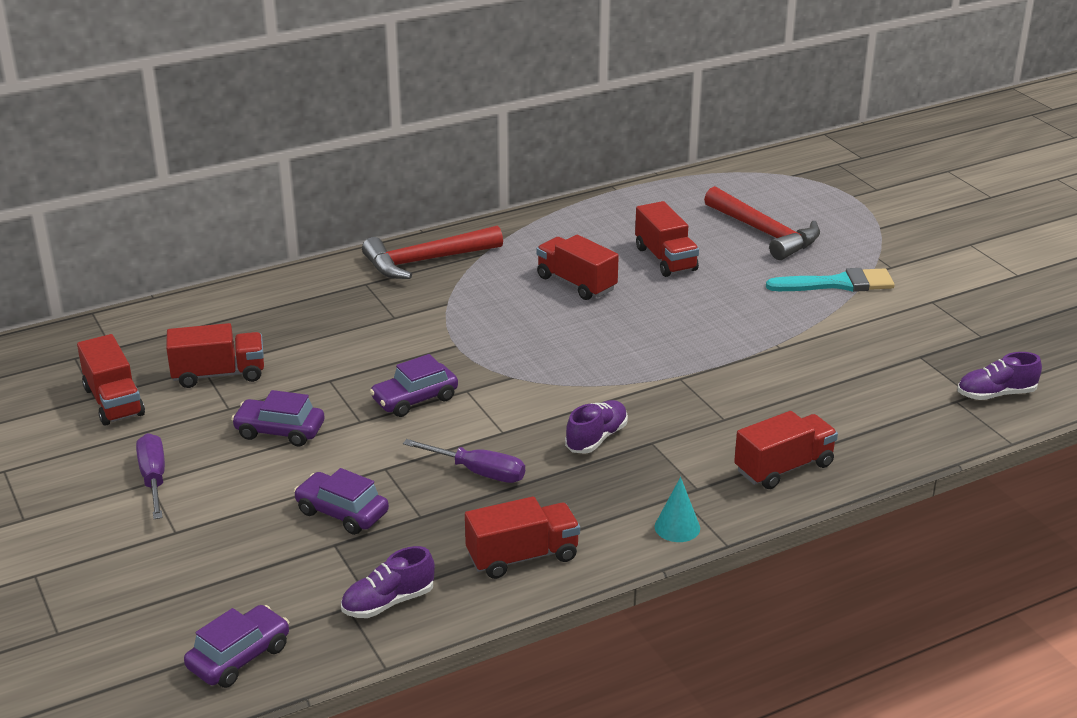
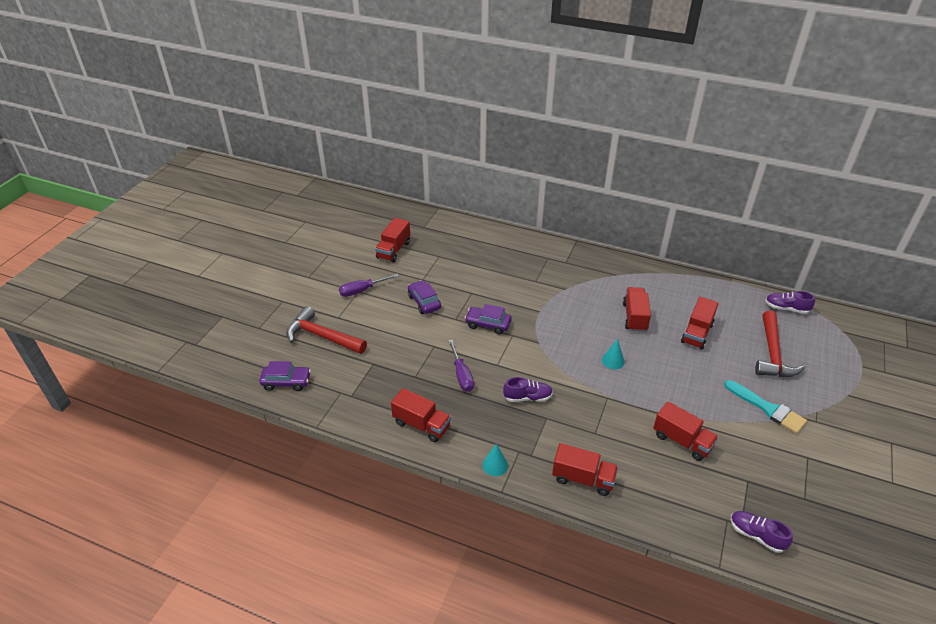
camera: 50 degrees right, 10 degrees up
(153, 478) = (361, 290): purple screwdriver -> purple screwdriver turned 150 degrees counterclockwise
(219, 374) = (439, 263): red truck -> red truck (682, 441)
(342, 512) = (394, 353): purple car -> none
(388, 602) = (354, 402): purple shoe -> purple shoe (786, 308)
(426, 261) = (587, 263): red hammer -> red hammer (322, 336)
(626, 340) = (613, 361): none -> turquoise cone

